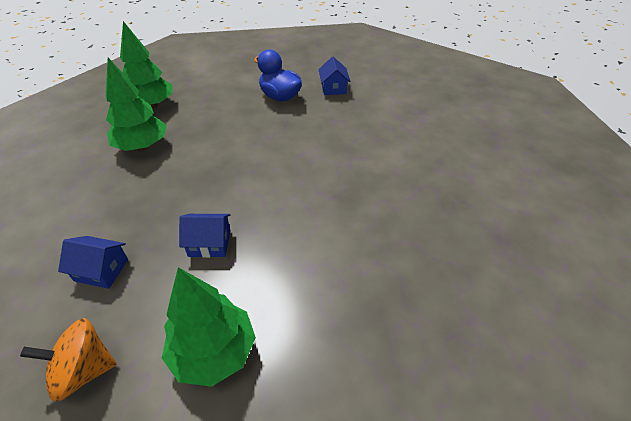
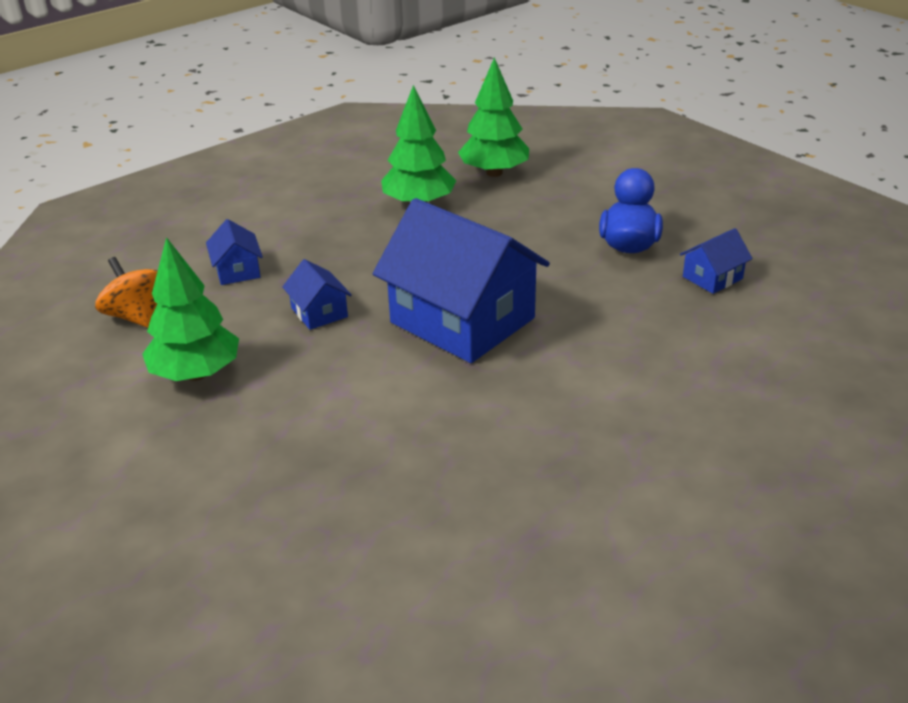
camera: 60 degrees right, 10 degrees down
(286, 181) = (462, 320): none -> blue house

